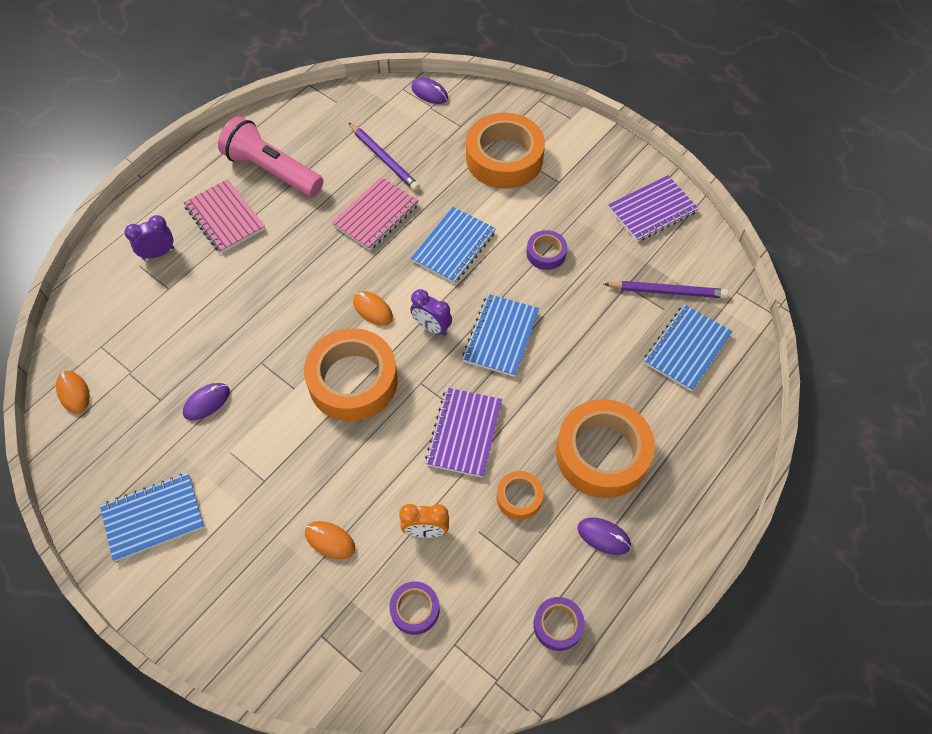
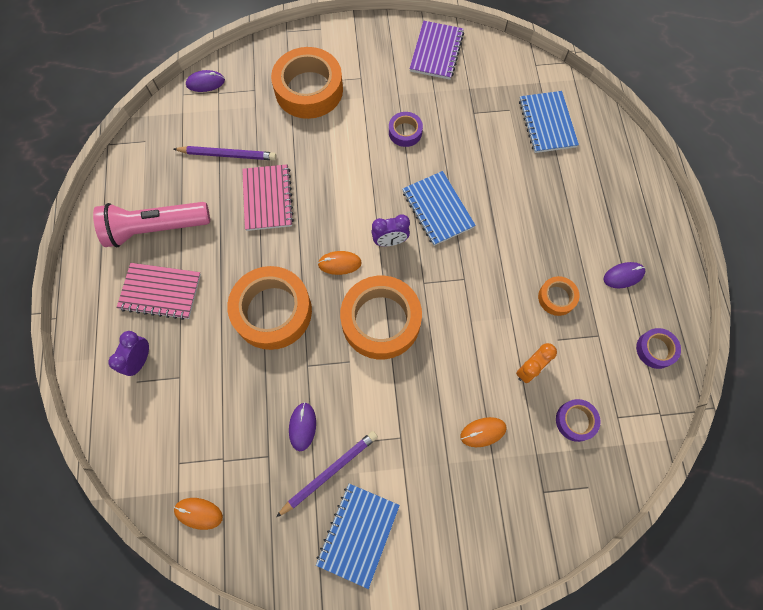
camera: 45 degrees left, 10 degrees up
(453, 247) = (343, 176): blue notebook -> none
(464, 433) = (484, 289): purple notebook -> none
(602, 453) = (571, 228): orange tape -> orange tape (272, 311)
(667, 291) = (499, 97): purple pencil -> purple pencil (329, 472)

